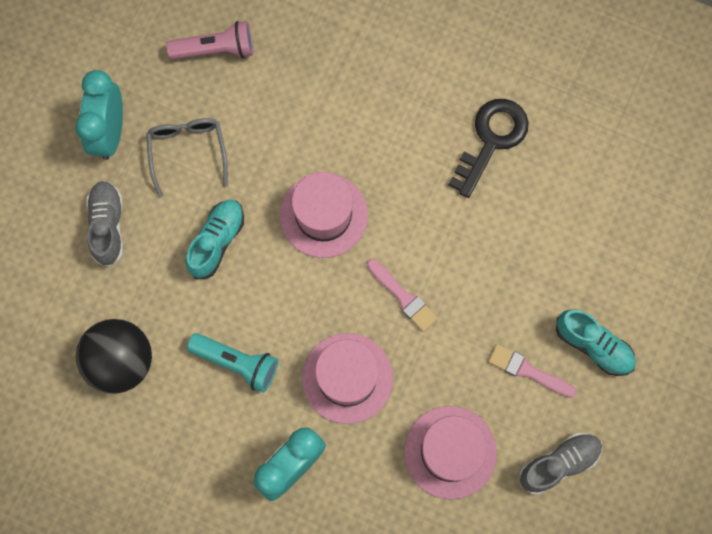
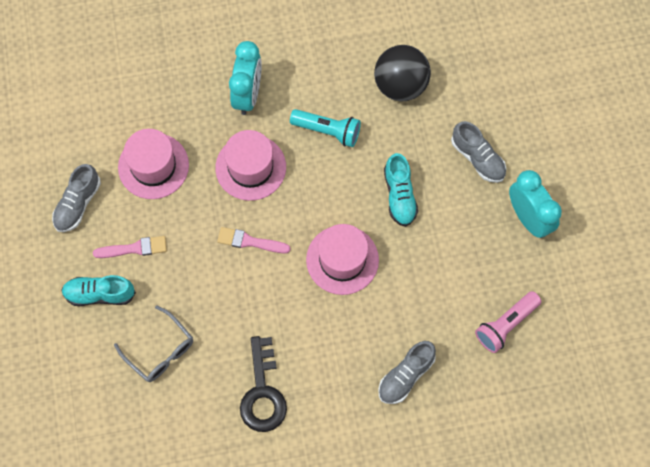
camera: 145 degrees right, 5 degrees down
(188, 152) = (466, 240): grey glasses -> grey glasses (160, 350)
(237, 363) = (328, 131): turquoise flashlight -> turquoise flashlight turned 150 degrees counterclockwise
(345, 67) = (406, 376): none -> grey shoe

